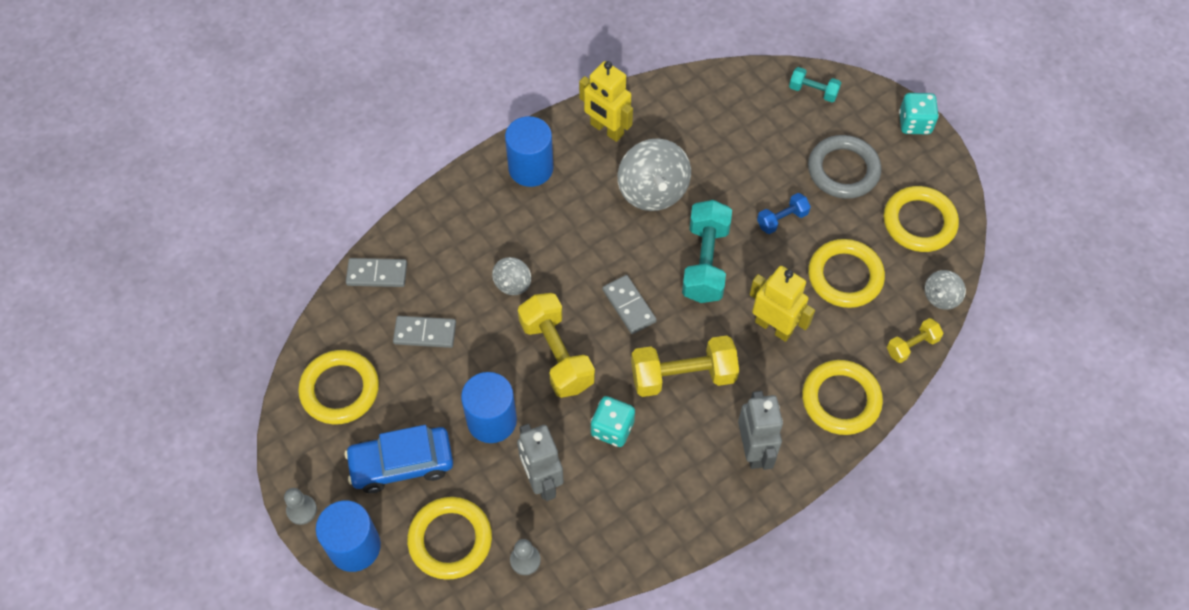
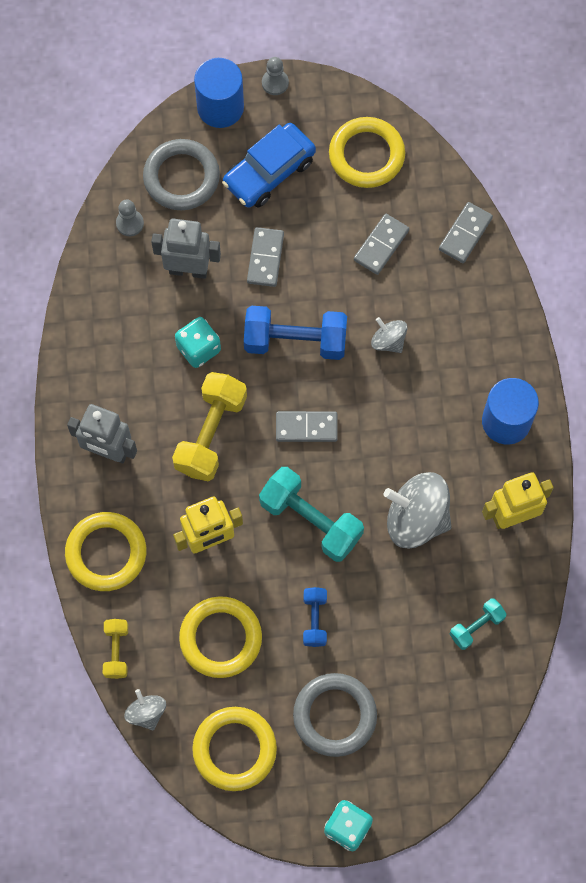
camera: 120 degrees right, 10 degrees up
(401, 464) = (269, 172): blue car -> blue car turned 150 degrees counterclockwise
(450, 540) = (181, 177): yellow ring -> grey ring
(492, 420) = (265, 258): blue cylinder -> grey domino
(556, 354) = (295, 341): yellow dumbbell -> blue dumbbell
(813, 91) = (445, 749): turquoise dumbbell -> turquoise dumbbell (476, 626)

